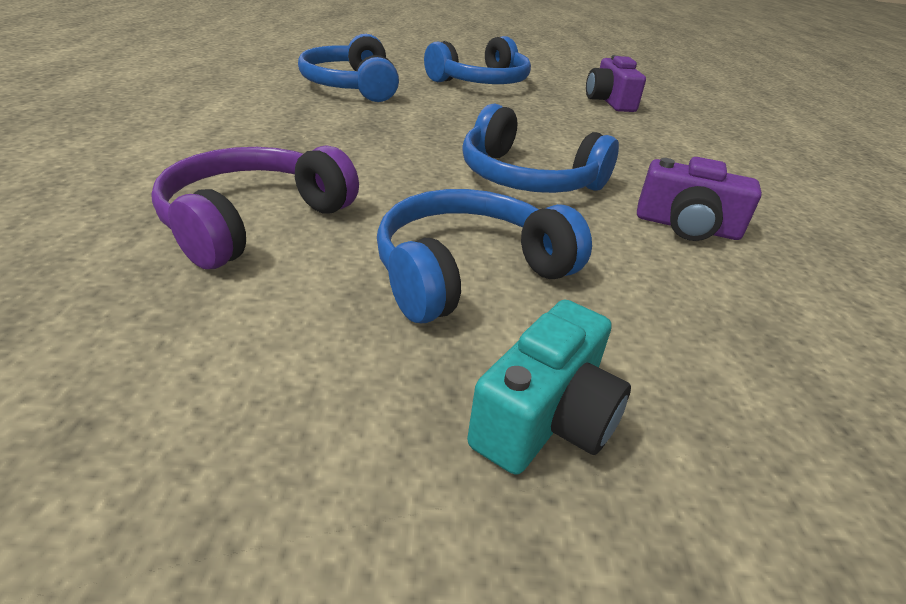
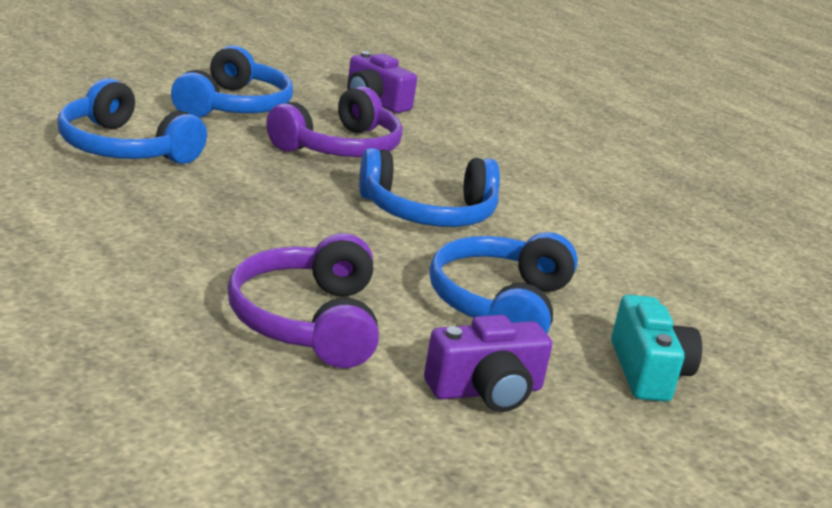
camera: 40 degrees left, 10 degrees down
(524, 120) = (340, 147): none -> purple headphones
(687, 227) = (574, 221): purple camera -> purple camera (486, 391)

